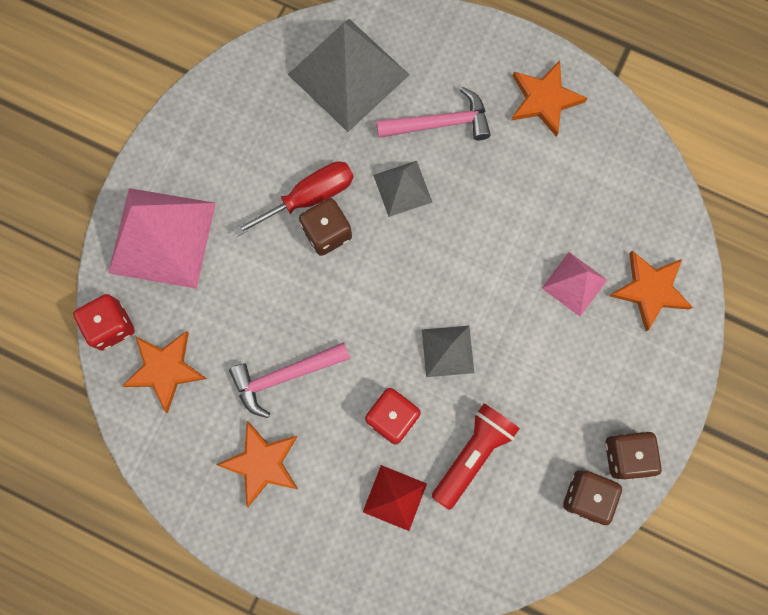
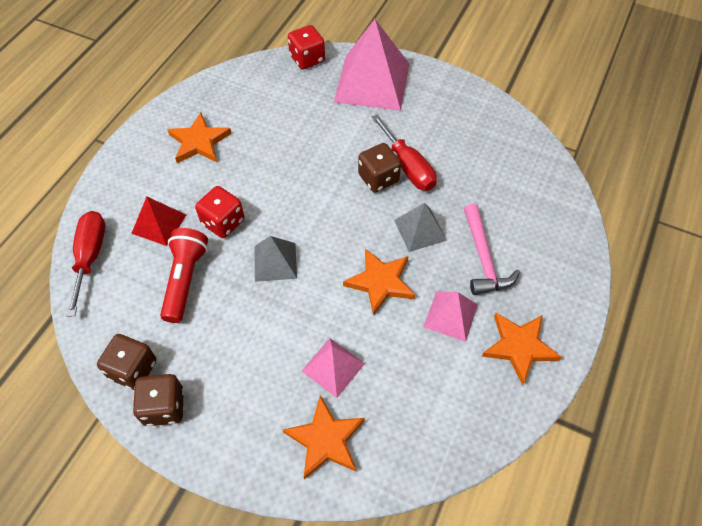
camera: 90 degrees right, 20 degrees down
(165, 369) = (274, 87): orange star -> orange star (380, 282)
(285, 376) = (263, 154): pink hammer -> none
(348, 74) = (520, 191): grey pyramid -> none
(443, 576) = (90, 256): none -> red screwdriver
(473, 453) = (185, 279): red flashlight -> red flashlight turned 120 degrees counterclockwise
(511, 163) = (450, 315): none -> pink pyramid

